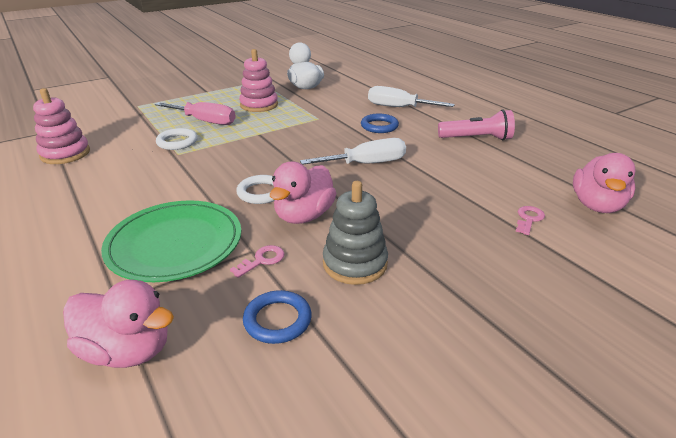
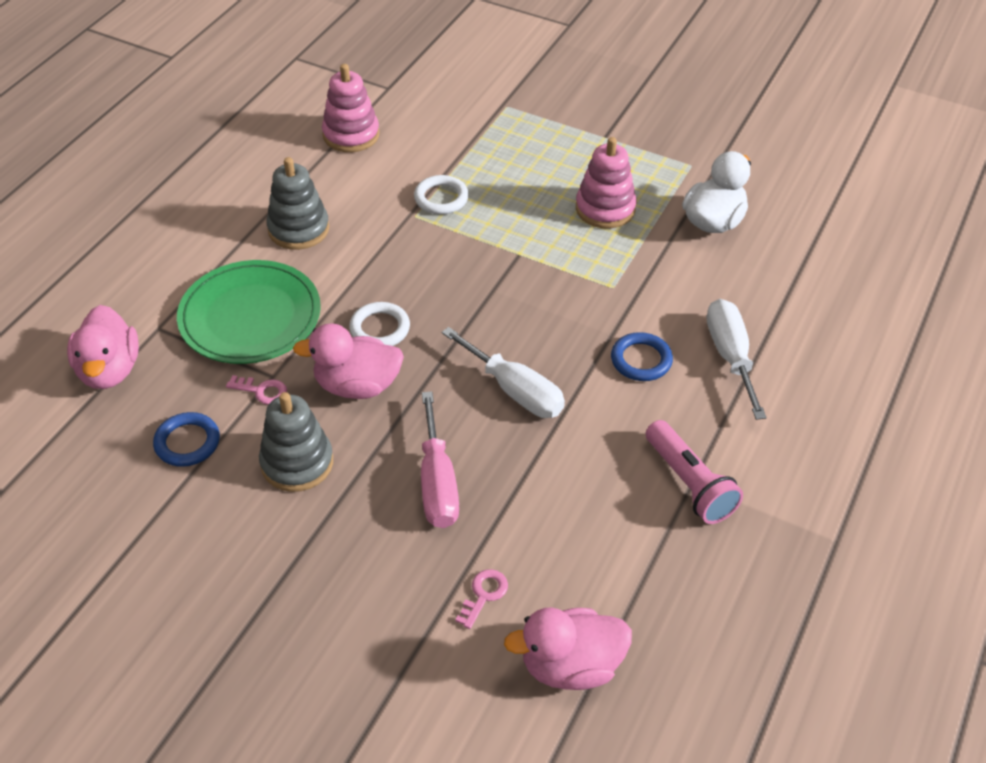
camera: 60 degrees right, 15 degrees up
(118, 197) = (298, 229): none -> grey stacking toy
(205, 121) = (513, 188): pink screwdriver -> pink screwdriver (437, 483)
(528, 219) = (484, 595): pink key -> pink key turned 60 degrees counterclockwise

